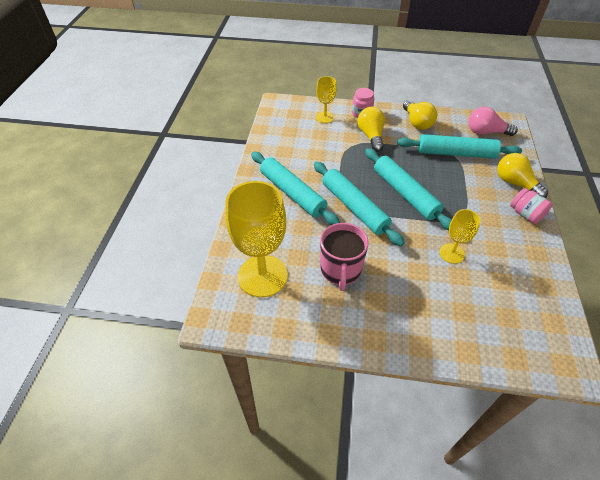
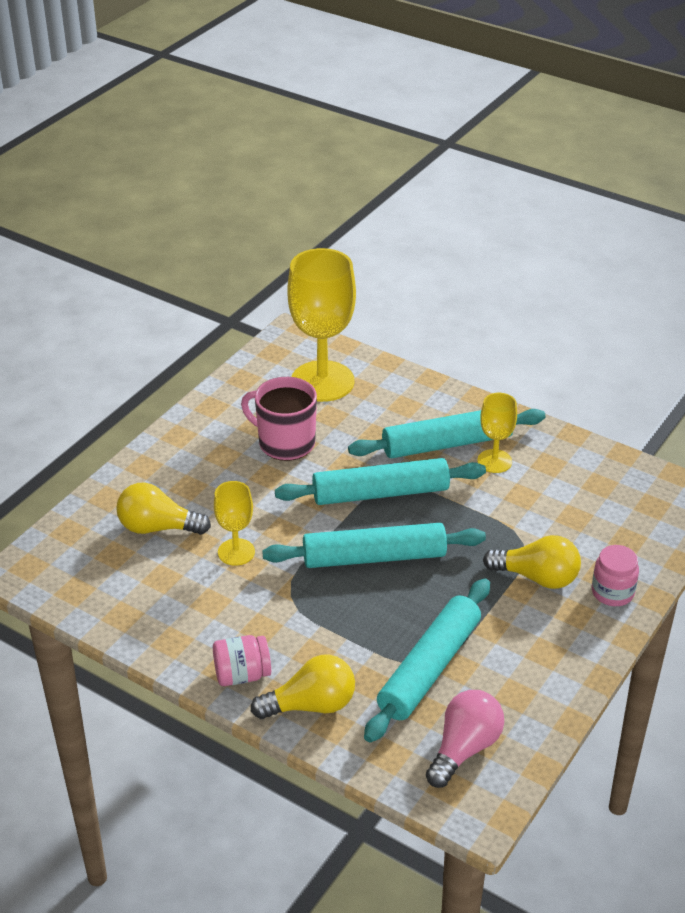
camera: 115 degrees right, 10 degrees down
(324, 117) = (622, 539): yellow goblet -> yellow goblet (494, 461)
(417, 122) = (546, 659): yellow light bulb -> yellow light bulb (158, 527)

